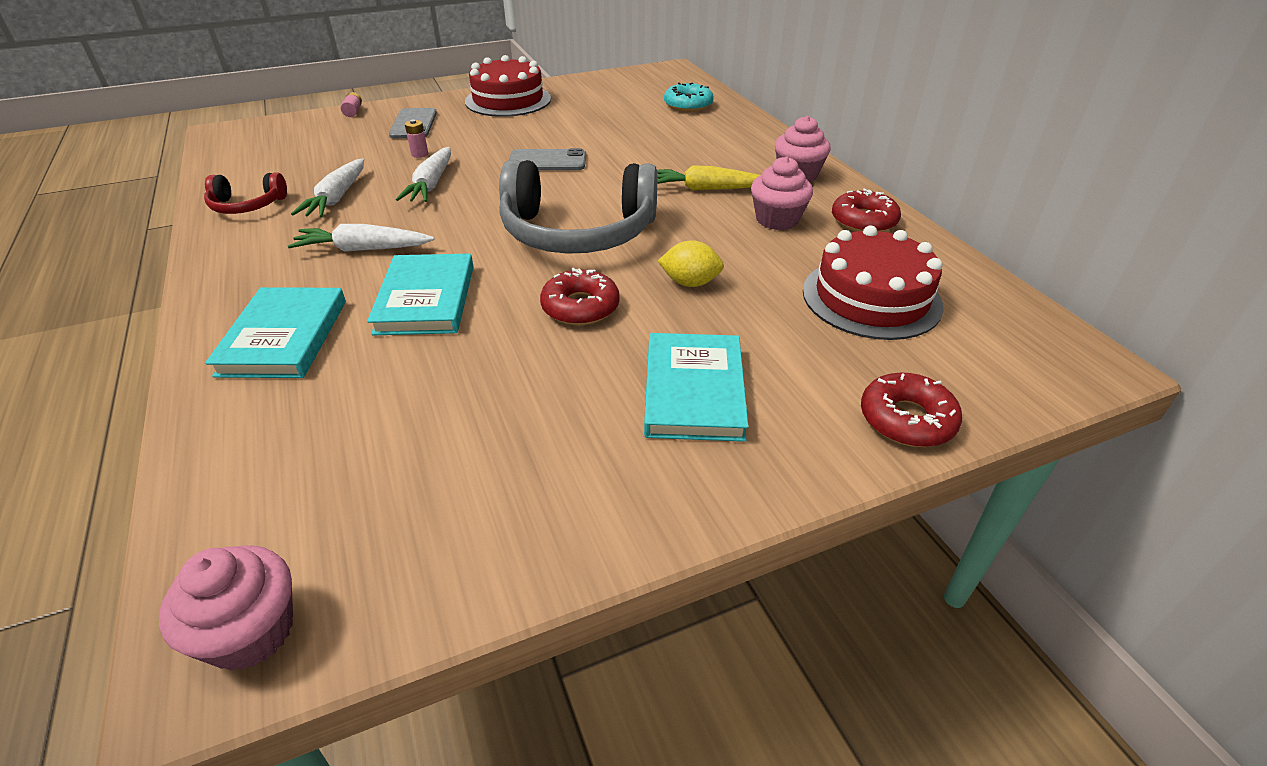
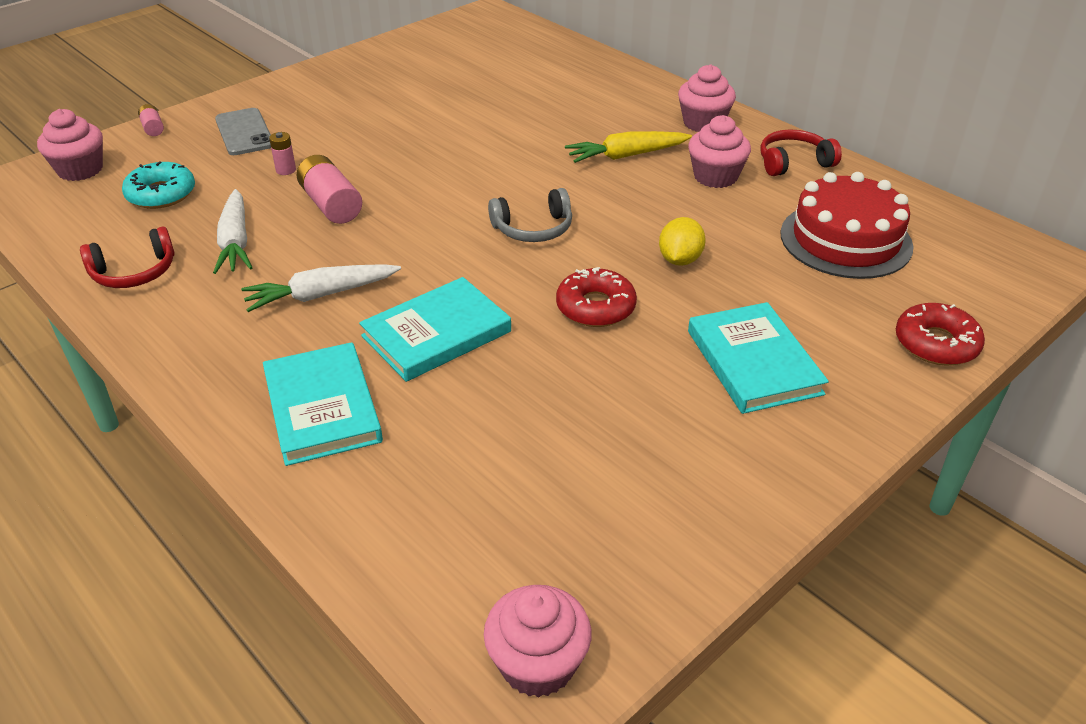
camera: 20 degrees left, 0 degrees up
(279, 131) = (80, 170): none -> pink cupcake
(426, 299) = (436, 334): turquoise book -> turquoise book turned 75 degrees clockwise
(431, 184) = (331, 205): white carrot -> pink battery
(508, 100) = (332, 82): red cake -> none
(547, 161) = (438, 153): grey phone -> none
(578, 232) = (533, 228): grey headphones -> grey headphones, size x0.48
(688, 105) = (539, 57): turquoise donut -> turquoise donut (161, 194)
(690, 283) = (680, 260): yellow lemon -> yellow lemon turned 60 degrees counterclockwise
(863, 221) = (793, 162): red donut -> red headphones

